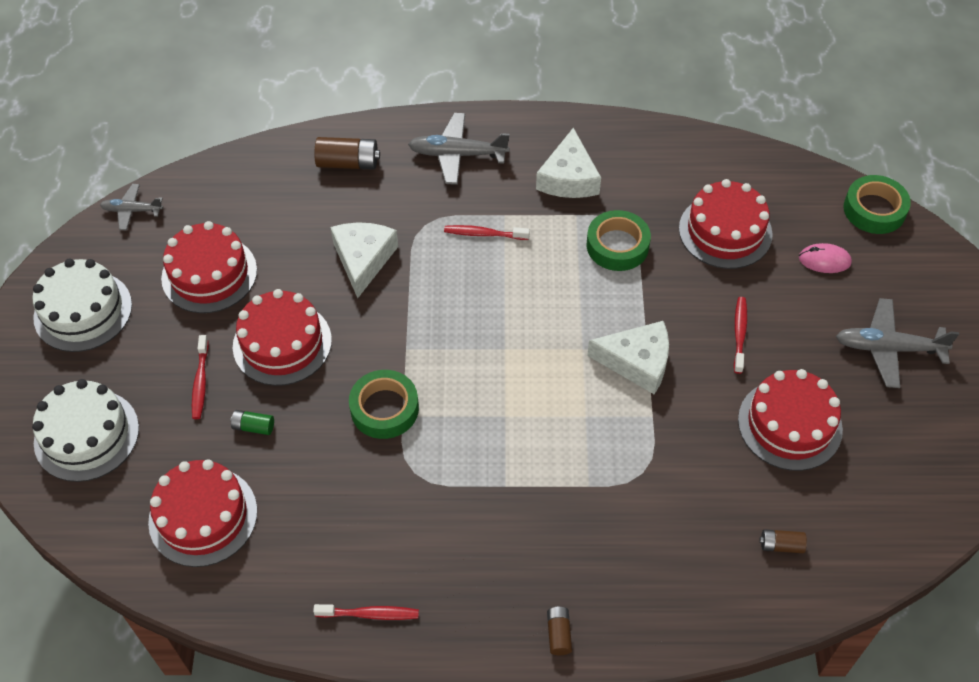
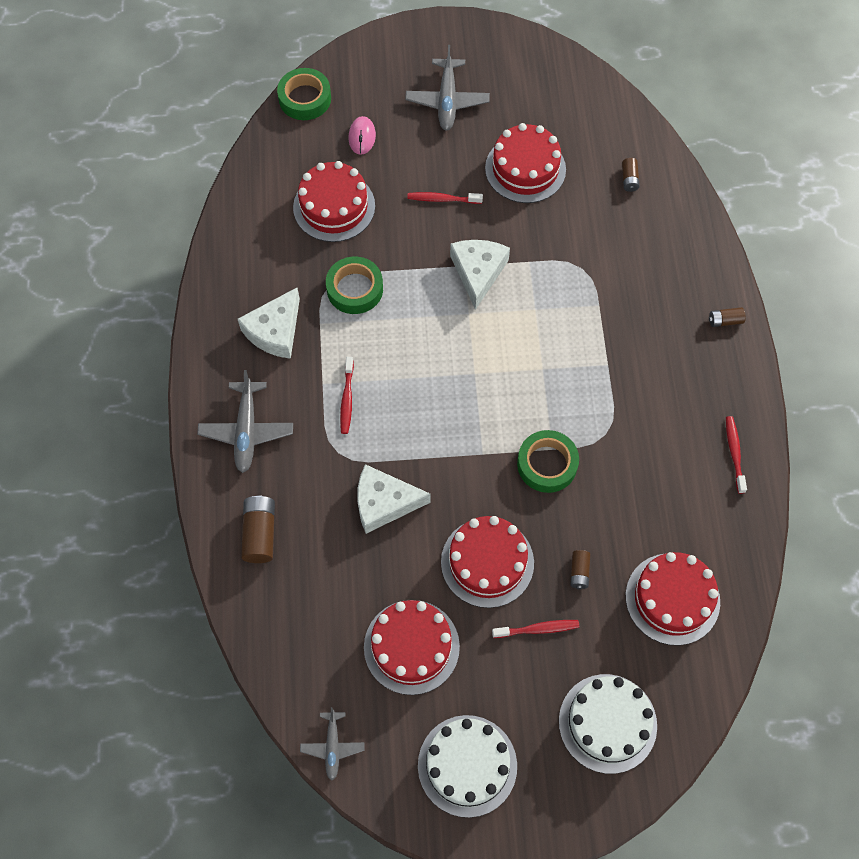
camera: 95 degrees left, 10 degrees up
(253, 427) = (579, 572): green battery -> brown battery
(568, 178) = (275, 331): white cheese -> white cheese turned 120 degrees clockwise

